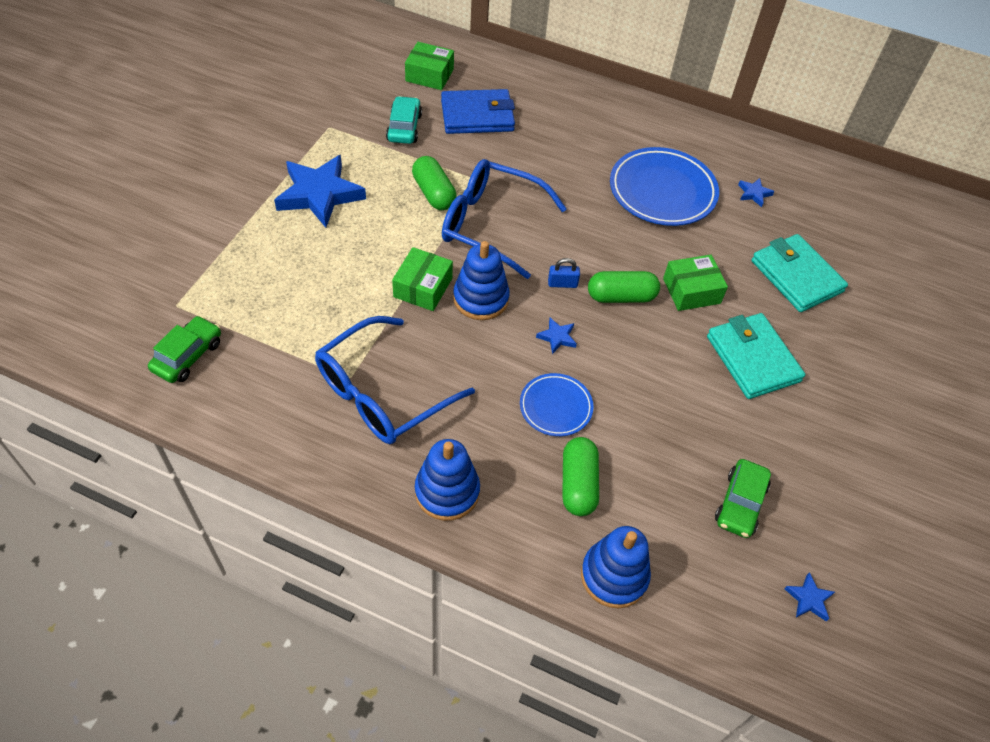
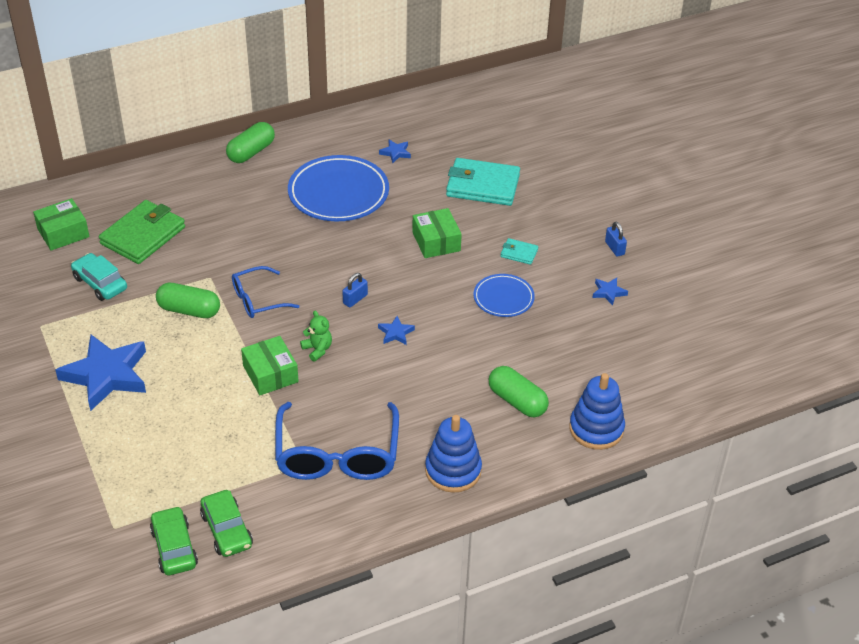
camera: 45 degrees left, 10 degrees down
(477, 116) = (143, 235): blue wallet -> green wallet
(481, 299) = (317, 349): blue stacking toy -> green teddy bear
(490, 224) = (257, 300): blue glasses -> blue glasses, size x0.57
(555, 407) = (449, 372): blue plate -> blue plate (503, 298)
(621, 296) = (400, 278): green capsule -> green capsule (251, 152)
(691, 291) = (436, 241): green box -> green box turned 45 degrees counterclockwise
(740, 504) = (609, 336): green car -> green car (227, 530)
(752, 359) = (519, 253): turquoise wallet -> turquoise wallet, size x0.46
(809, 599) = (697, 353): blue star -> blue star (608, 292)
(853, 428) = (614, 248): none -> blue padlock

